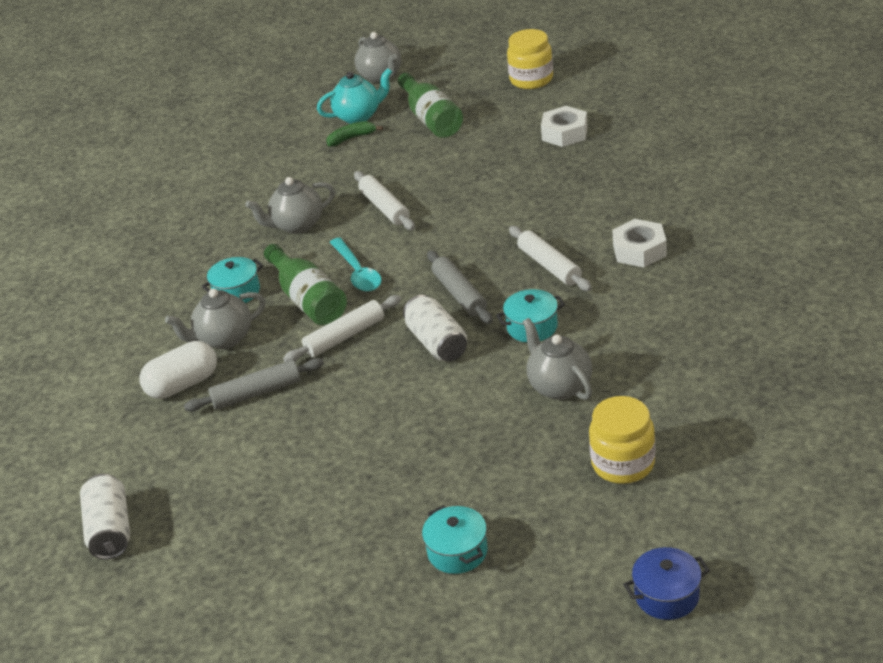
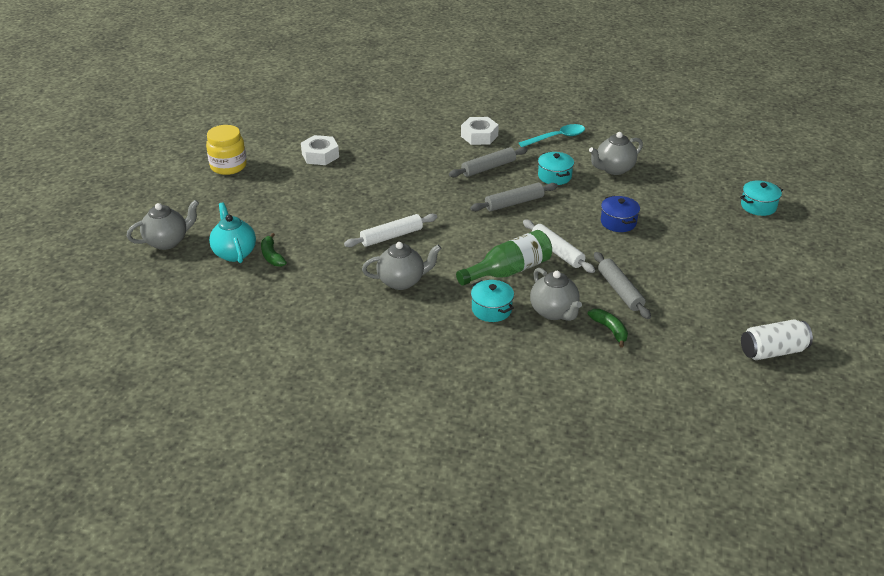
camera: 95 degrees left, 0 degrees up
(183, 384) = (610, 330): white capsule -> green banana
(297, 225) = (402, 281): grey teapot -> grey teapot turned 75 degrees counterclockwise
(357, 272) = (477, 248): turquoise spoon -> turquoise spoon (556, 138)
(431, 119) = (263, 214): green bottle -> none
(437, 343) = (567, 212): white can -> none
(549, 266) = (488, 168): white rolling pin -> grey rolling pin
(623, 464) = (679, 153): yellow jar -> none
(667, 595) = (773, 147): blue pot -> blue pot (618, 222)

